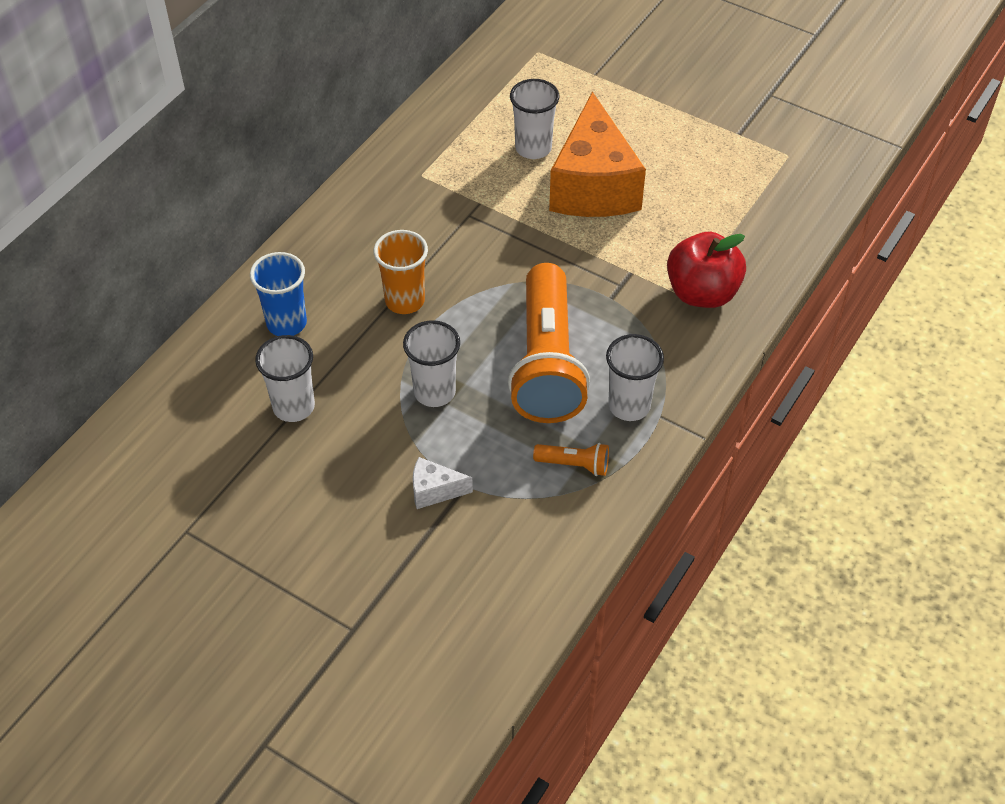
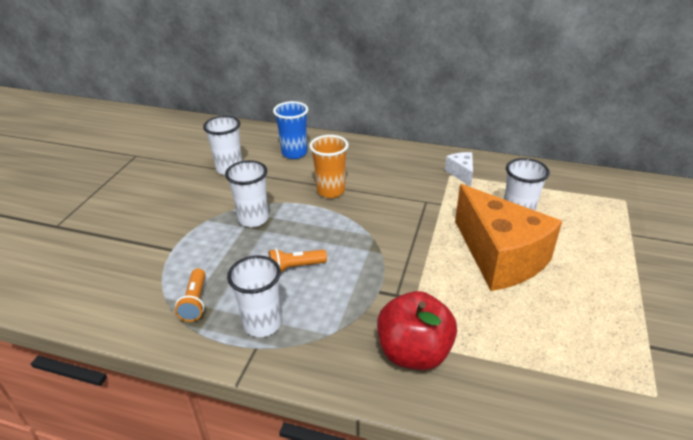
camera: 75 degrees right, 15 degrees down
(434, 491) = (166, 236): white cheese -> white cheese (461, 173)
(546, 363) = (295, 267): orange flashlight -> orange flashlight, size x0.40
(593, 186) = (500, 257): orange cheese -> orange cheese turned 105 degrees counterclockwise

